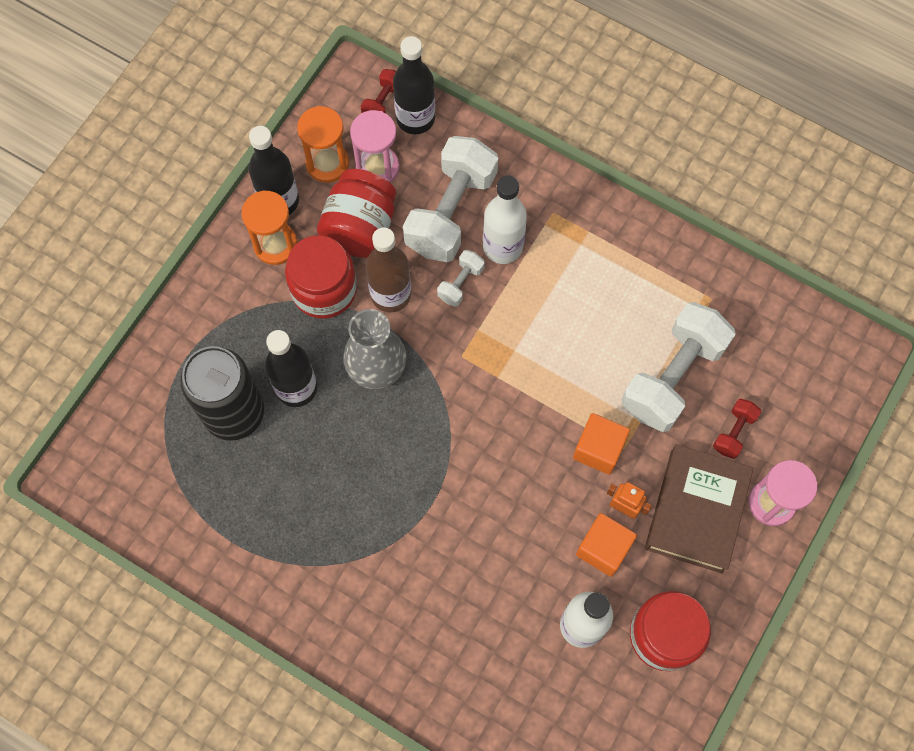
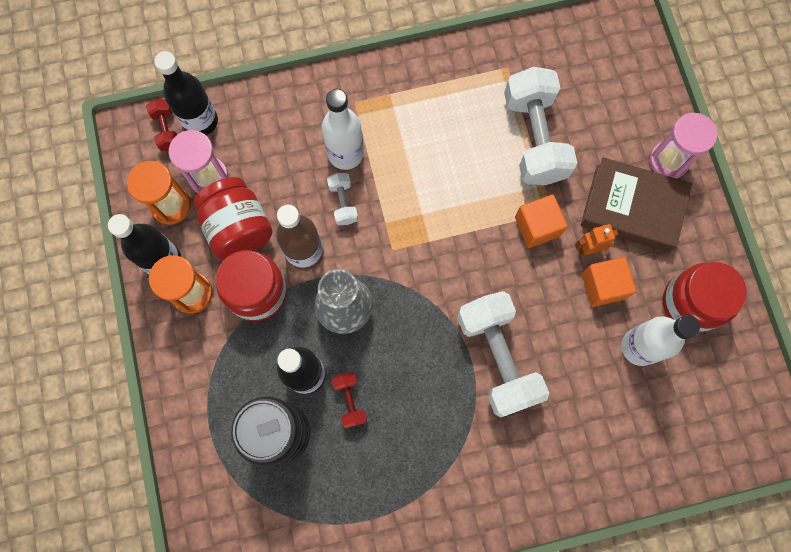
camera: 45 degrees left, 5 degrees up
(451, 212) = (288, 162): white dumbbell -> white dumbbell (497, 357)
(696, 511) = (632, 208): brown book -> brown book turned 45 degrees counterclockwise
(734, 432) = (604, 138): red dumbbell -> red dumbbell (350, 400)

